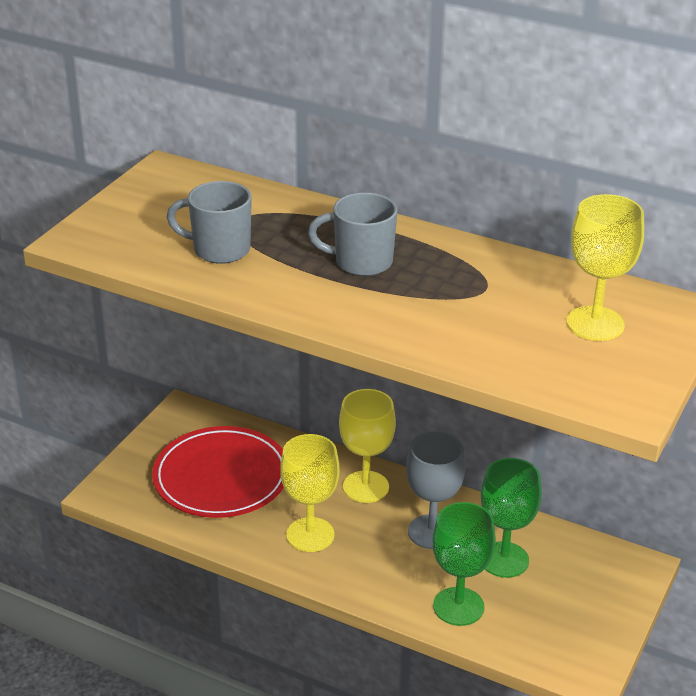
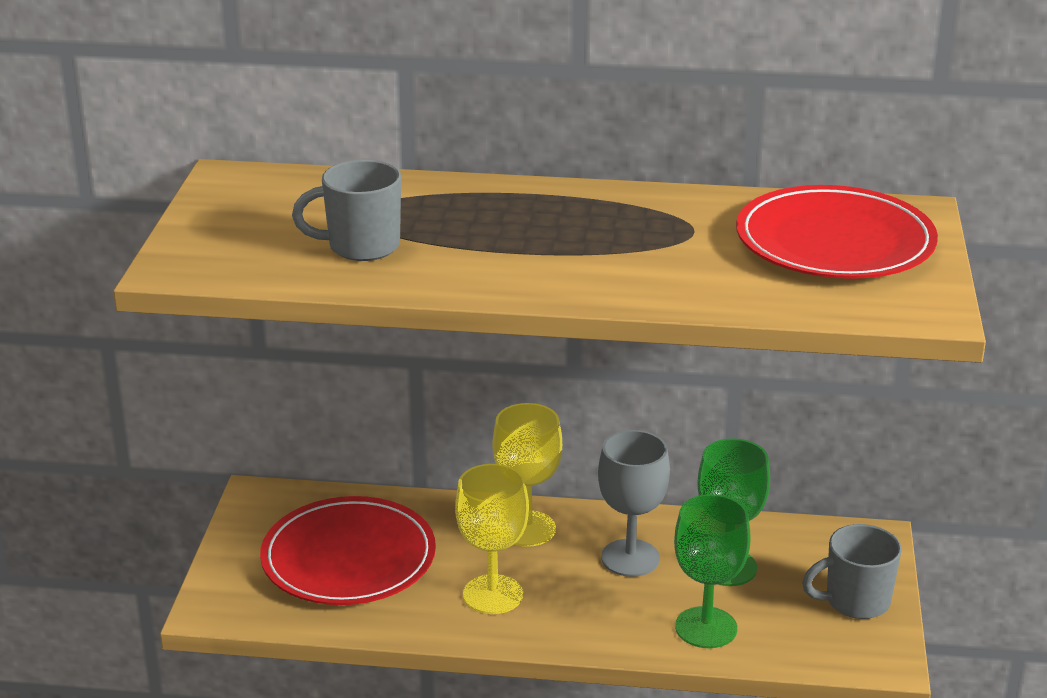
camera: 20 degrees left, 5 degrees down
(361, 262) = (536, 230): grey mug -> grey mug (855, 601)
(595, 323) = (834, 242): yellow goblet -> red plate

